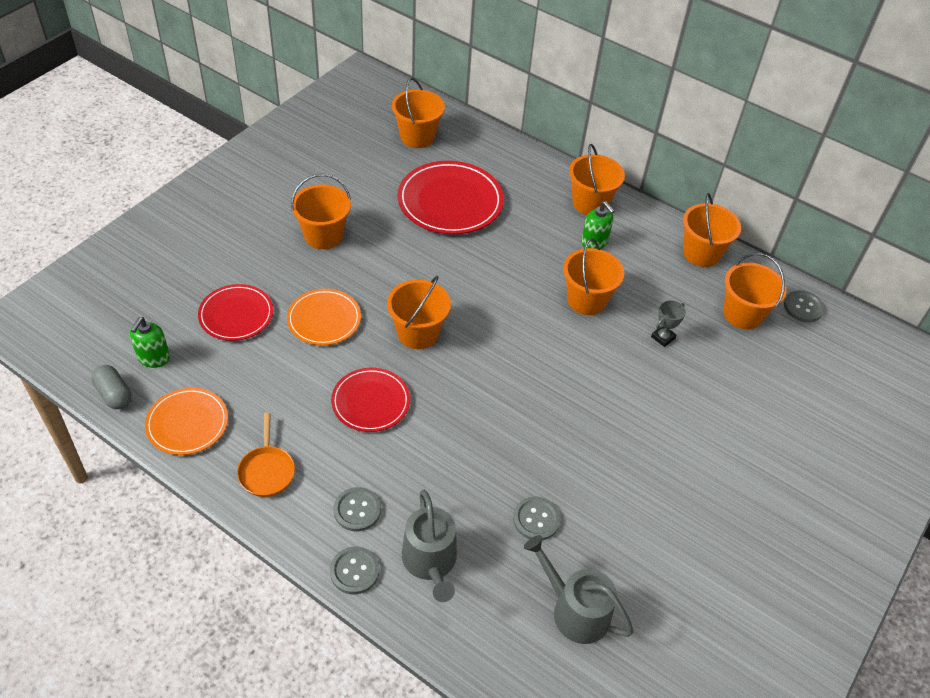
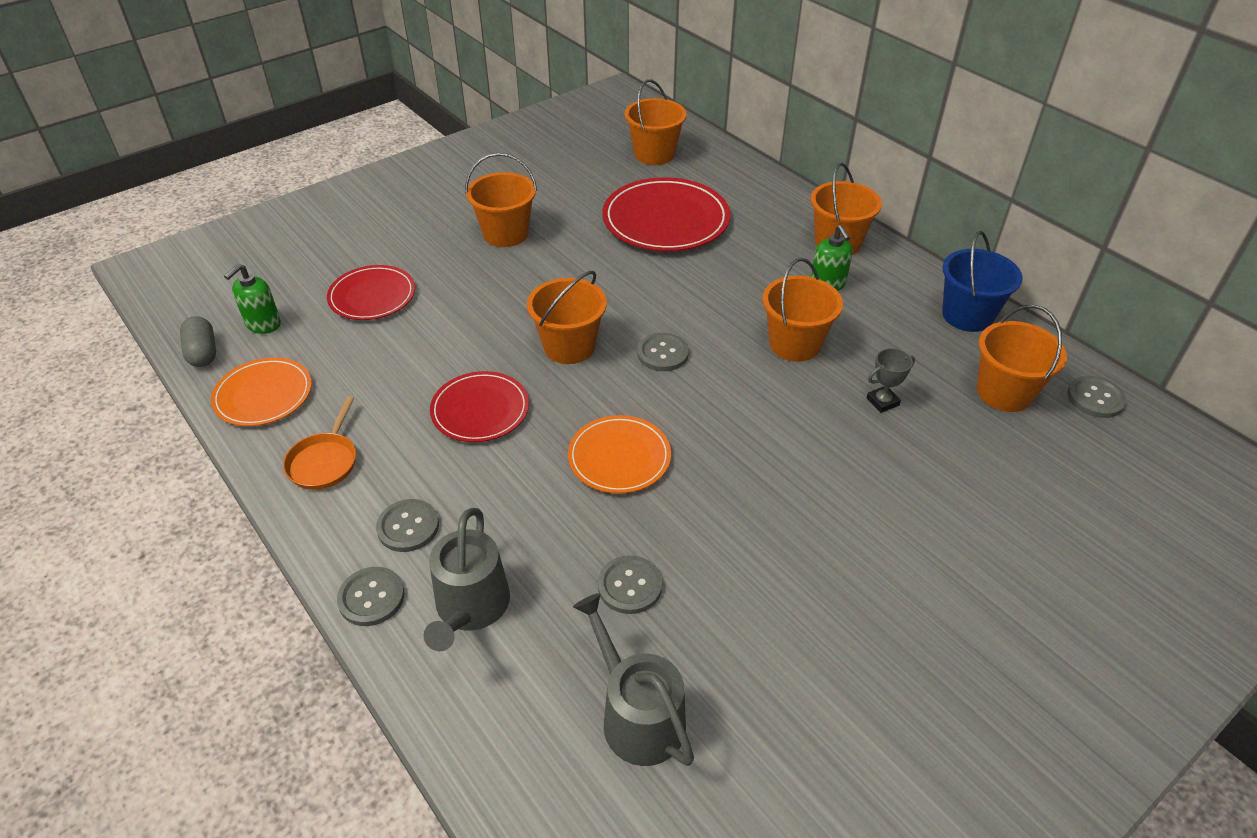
camera: 20 degrees right, 5 degrees down
(324, 319) = (467, 316): orange plate -> orange plate (619, 457)
(492, 326) = (662, 353): none -> grey button
(701, 253) = (967, 315): orange bucket -> blue bucket

